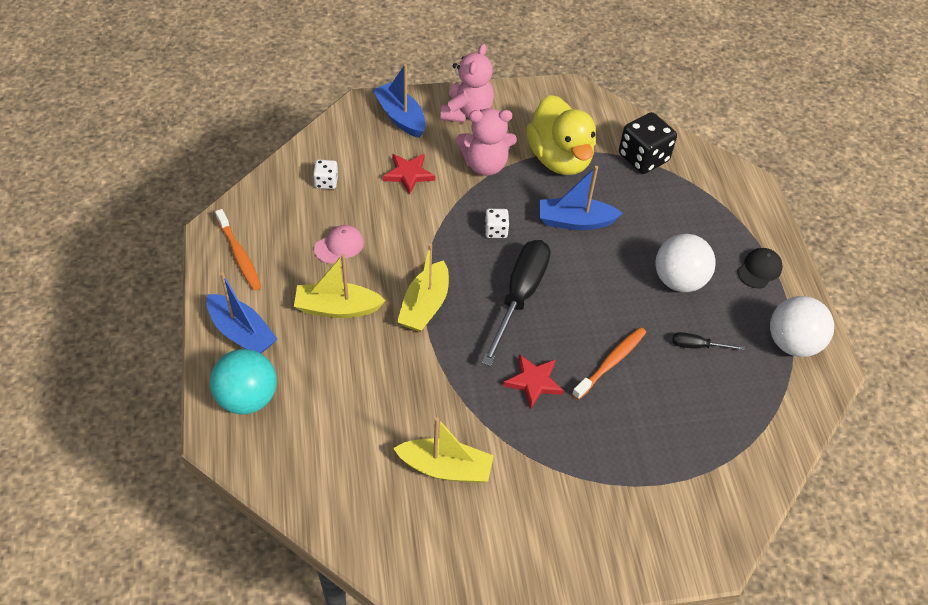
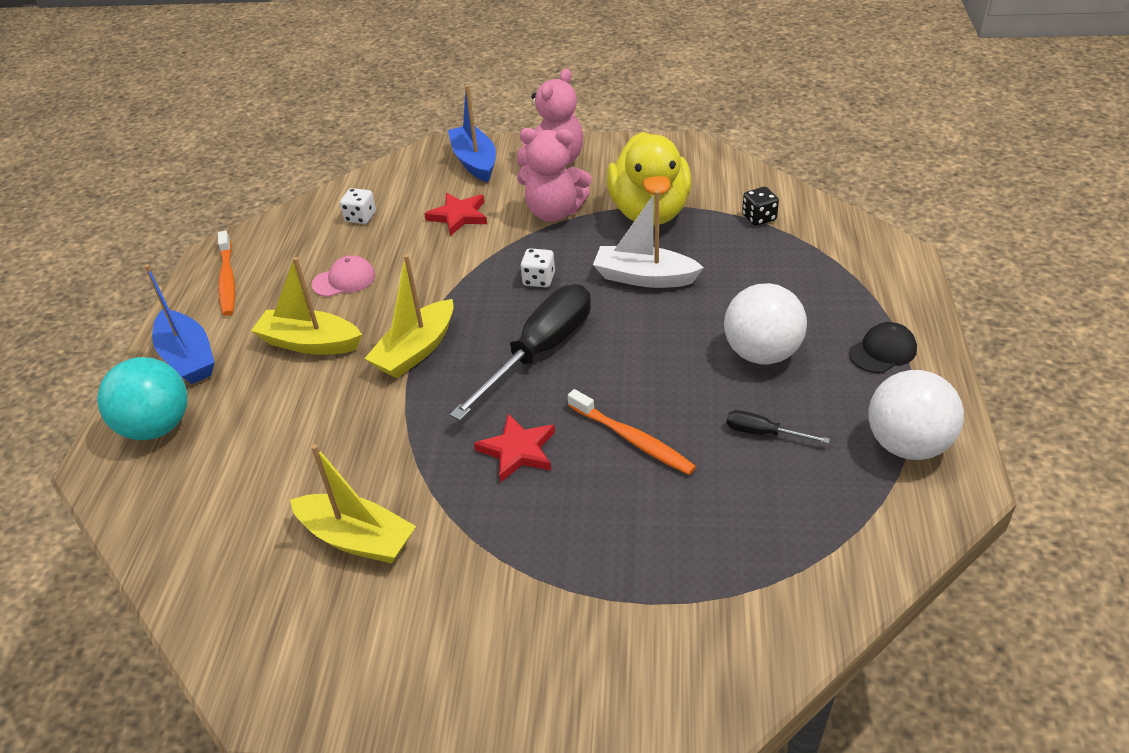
camera: 20 degrees right, 10 degrees down
(575, 221) = (644, 277): blue boat -> white boat
(611, 362) = (632, 439): orange toothbrush -> orange toothbrush turned 75 degrees clockwise
(643, 158) = (759, 218): black dice -> black dice, size x0.52

